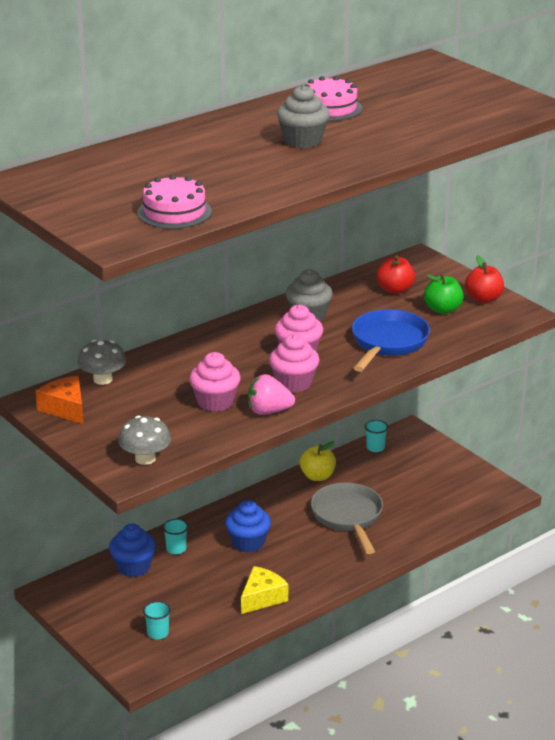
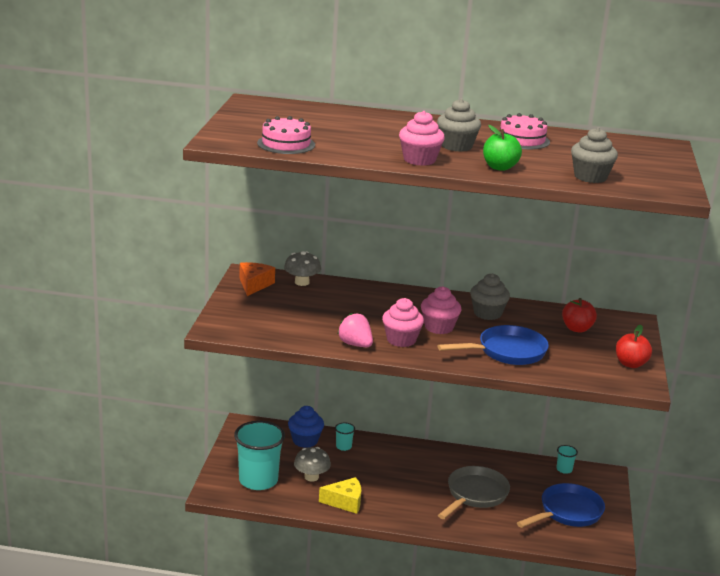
camera: 45 degrees right, 5 degrees down
(145, 458) = (241, 328): grey mushroom -> grey mushroom (311, 477)
(158, 633) = (258, 480): turquoise cup -> turquoise cup, size x2.33
(215, 402) = (336, 324): pink cupcake -> pink cupcake (419, 160)
(248, 543) = (389, 469): blue cupcake -> none
(317, 476) = (496, 462): yellow apple -> none
(433, 483) = (567, 512): none -> blue pan
(442, 309) = (586, 355): green apple -> green apple (499, 167)
(457, 121) = (590, 177): none -> grey cupcake

